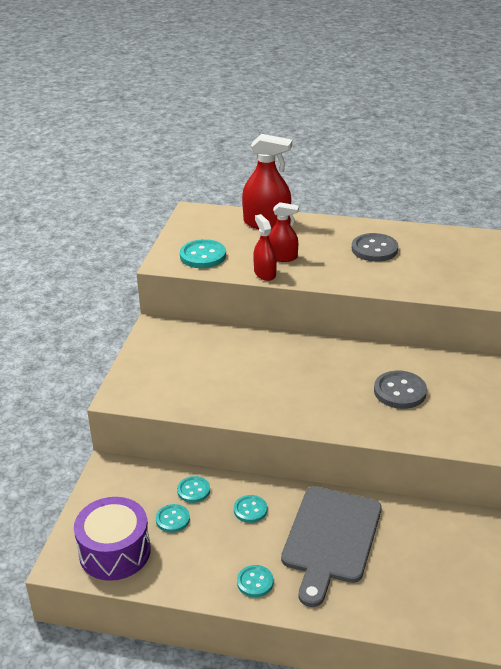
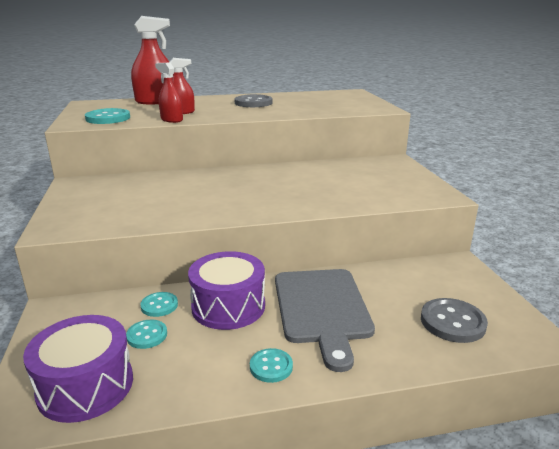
camera: 25 degrees left, 10 degrees down
(250, 510) = (228, 306): turquoise button -> purple drum
(400, 391) = (323, 183): grey button -> grey button (452, 322)

